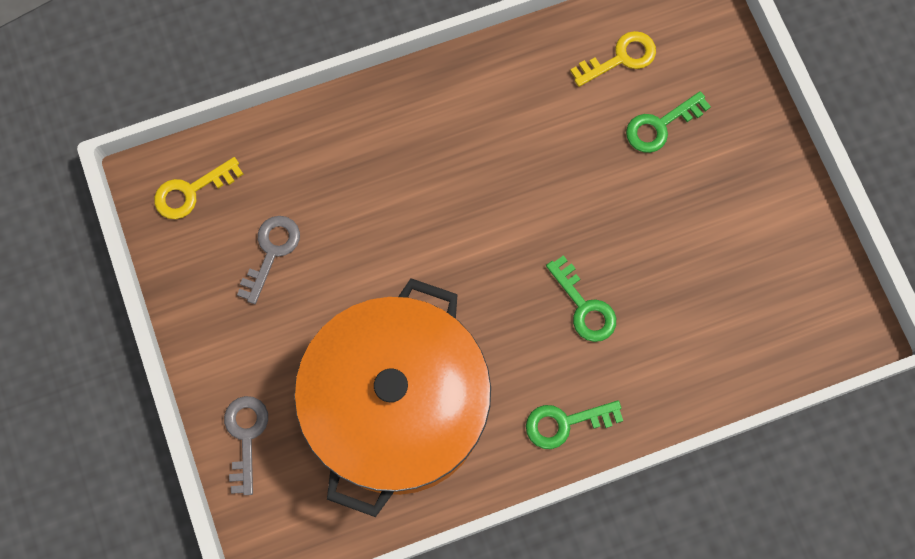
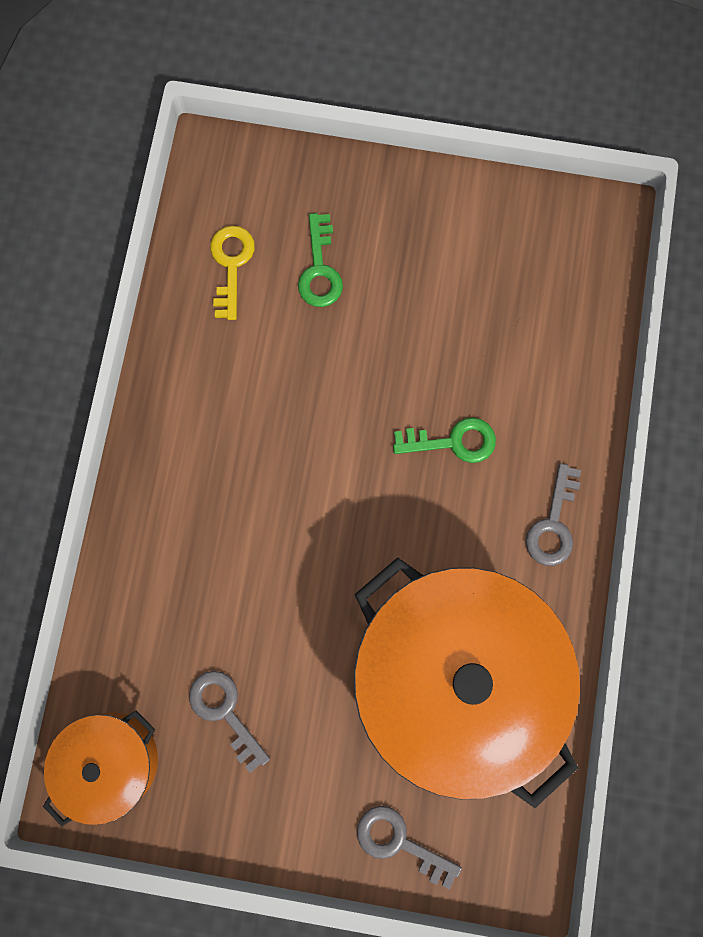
camera: 60 degrees left, 5 degrees up
(191, 191) = (111, 760): yellow key -> orange pot
(565, 423) = (553, 524): green key -> grey key

